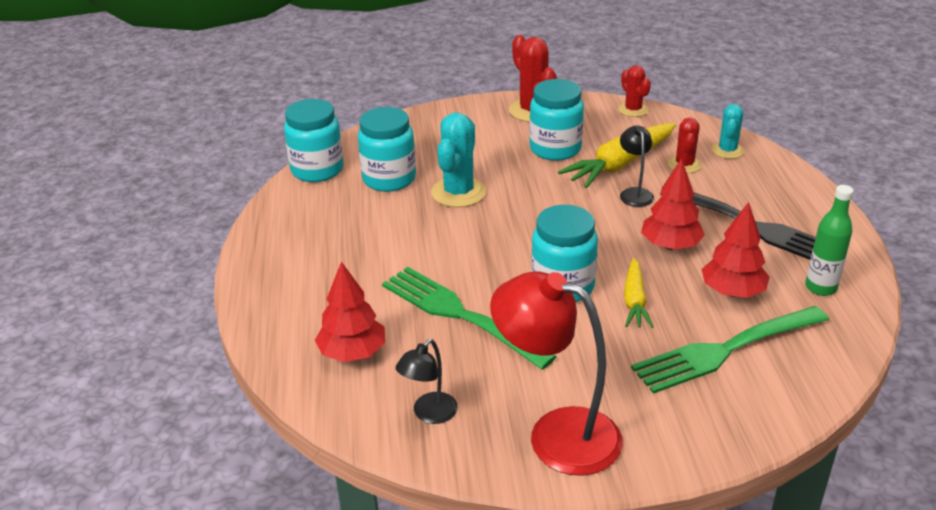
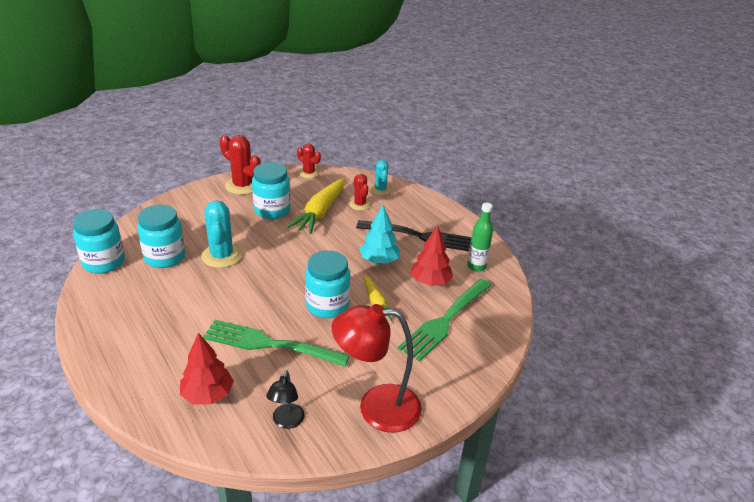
camera: 30 degrees left, 0 degrees up
(634, 193) = (339, 230): black lamp -> none
(670, 245) = (379, 260): red tree -> turquoise tree

